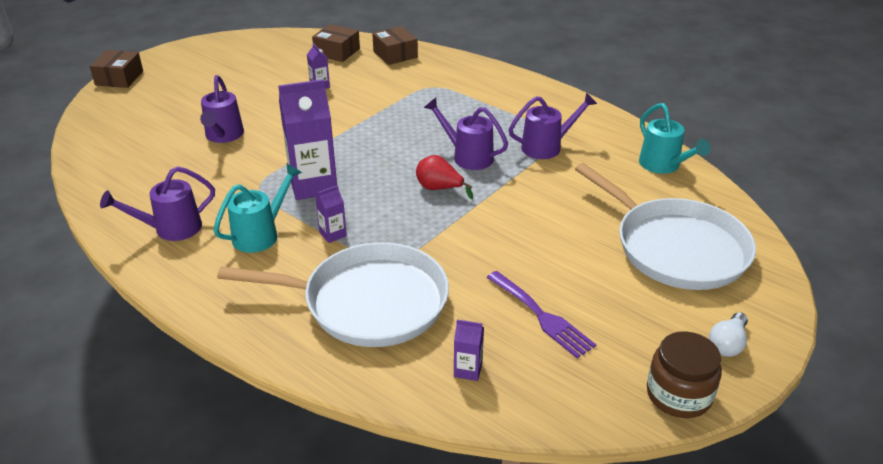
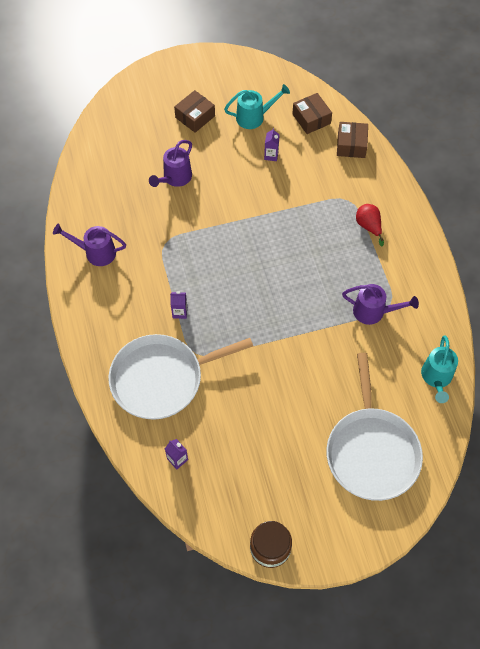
camera: 35 degrees right, 25 degrees up
(119, 78) = (147, 73): brown box -> brown box (195, 117)
(261, 234) = (141, 287): turquoise watering can -> turquoise watering can (254, 117)
(313, 185) = (198, 260): purple carton -> none
(368, 302) = (162, 379): white pan -> white pan turned 120 degrees clockwise
(439, 189) = (271, 310): red pear -> red pear (368, 226)
(467, 156) = (313, 290): purple watering can -> none
(542, 316) = (245, 450): purple fork -> none
(727, 344) = (329, 536): white light bulb -> none

